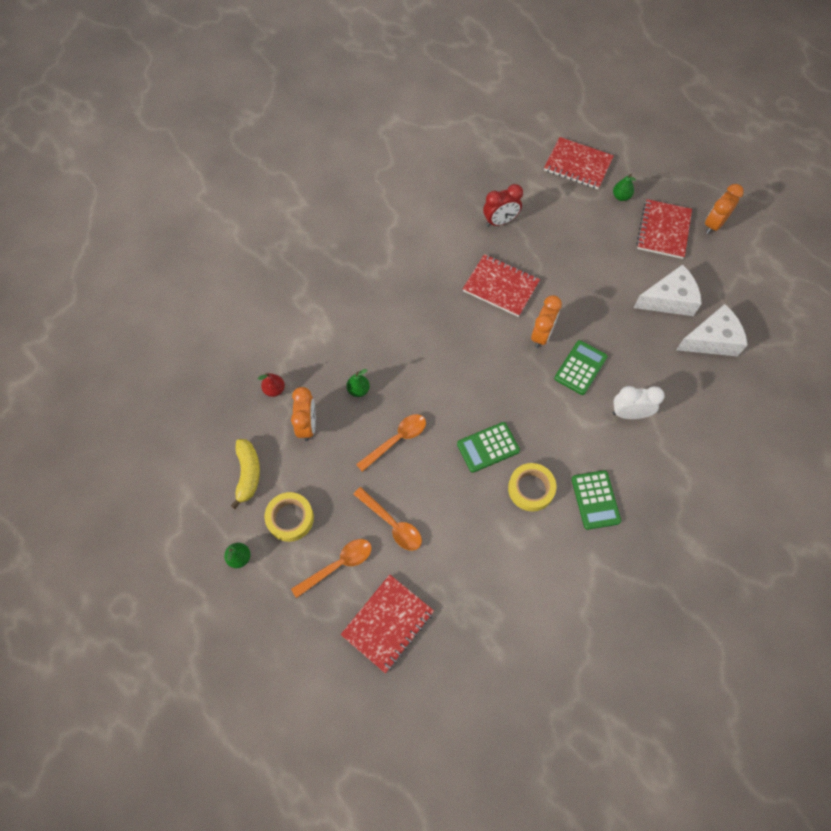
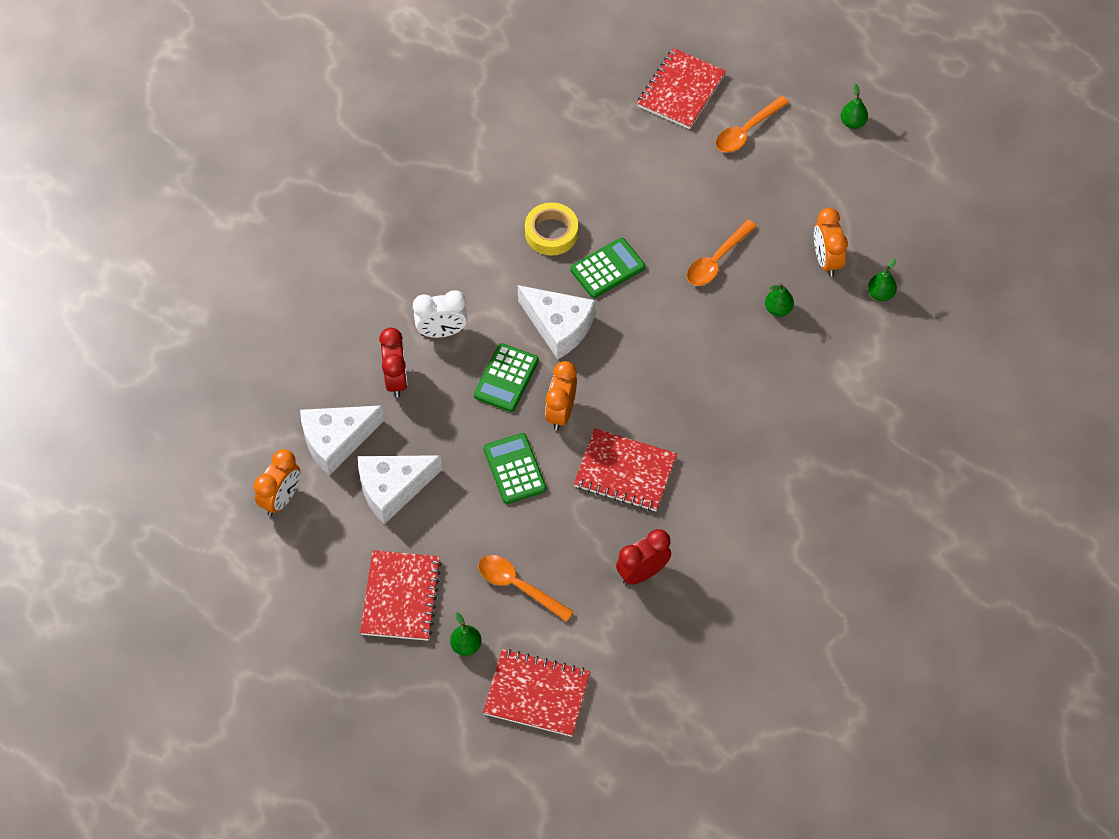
camera: 170 degrees right, 5 degrees down
(248, 474) = (875, 200): yellow banana -> none
(274, 390) = (880, 294): red pear -> green pear
(290, 518) = (812, 165): yellow tape -> none
(392, 524) = (699, 176): orange spoon -> orange spoon (518, 586)
(535, 403) = (558, 326): none -> white cheese
(595, 500) = (477, 232): green calculator -> green calculator (515, 469)
(666, 380) = (396, 379): none -> red clock
(713, 225) = (326, 618): orange clock -> orange clock (281, 499)

